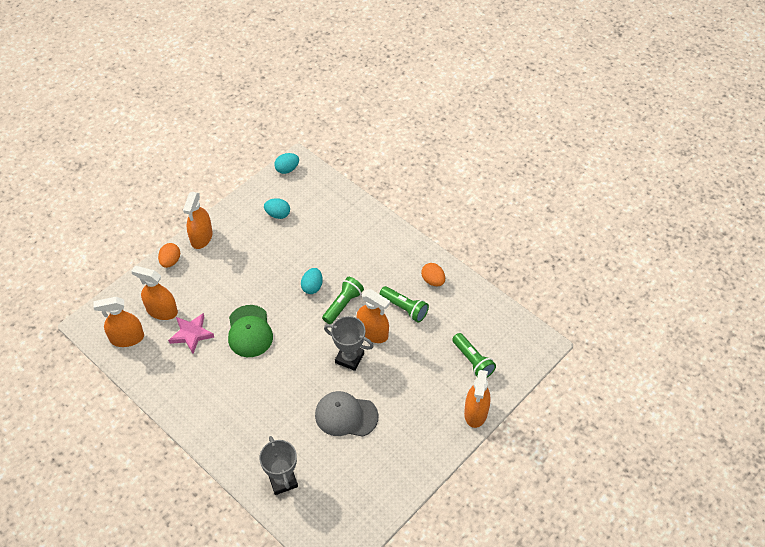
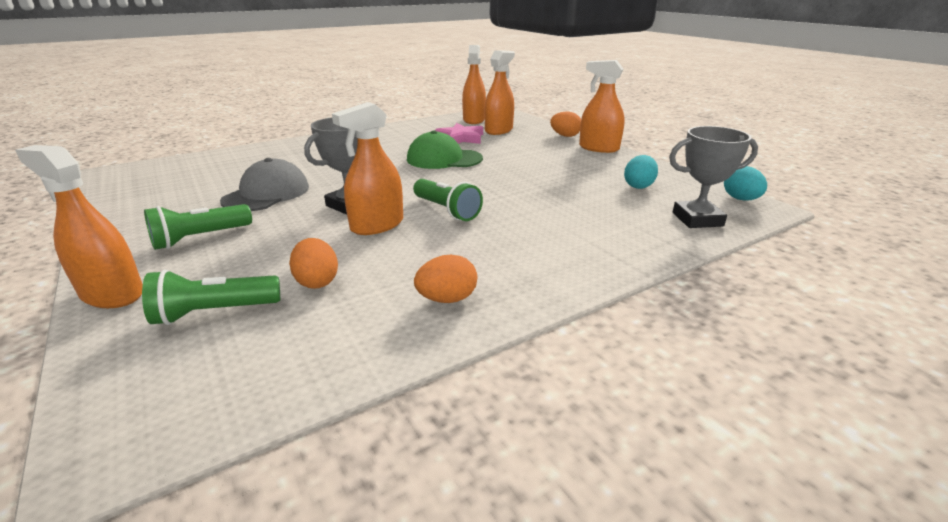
camera: 105 degrees right, 25 degrees down
(282, 480) = (237, 159): grey trophy -> grey trophy (697, 219)
(312, 287) = (492, 195): turquoise egg -> none
(404, 308) = (402, 258): green flashlight -> green flashlight (200, 238)
(437, 334) = (317, 281): none -> orange egg

